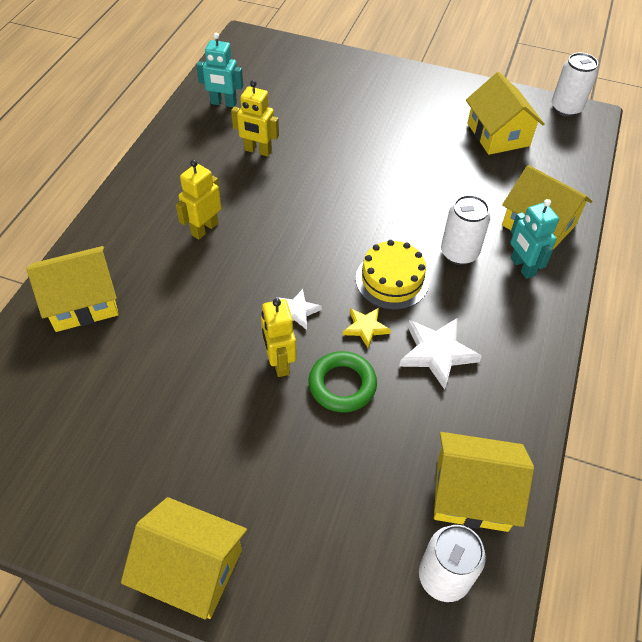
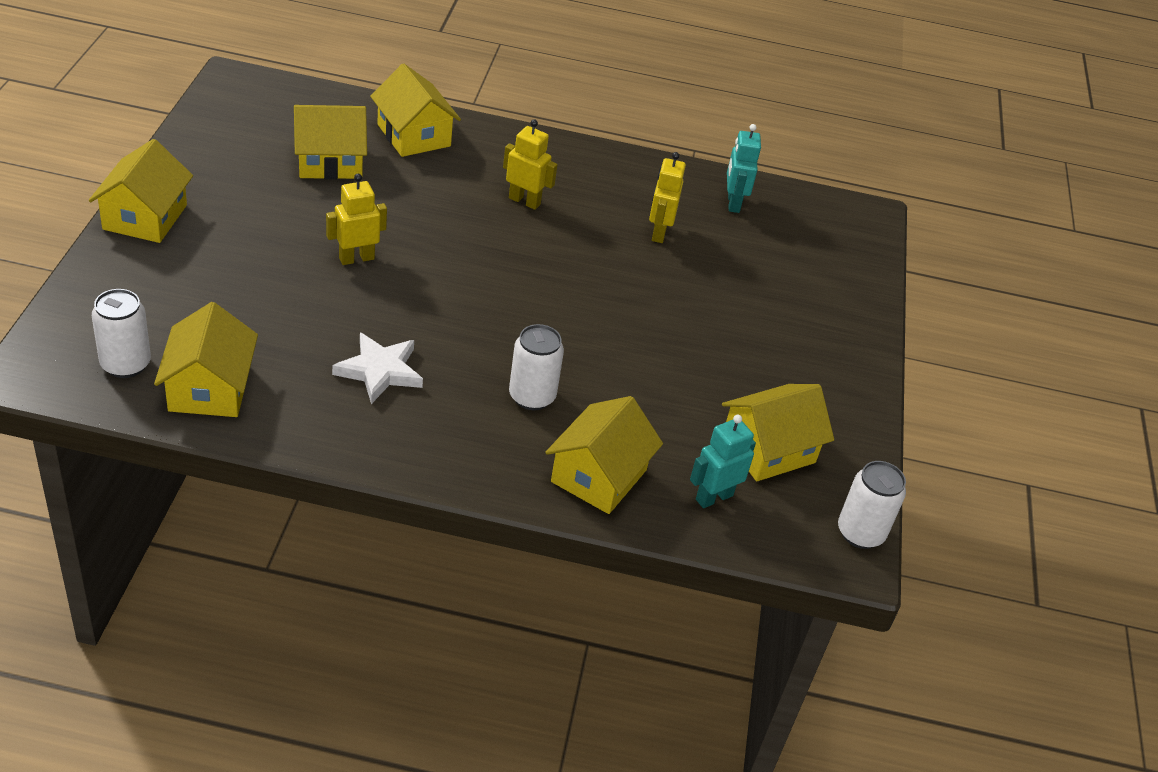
camera: 75 degrees right, 10 degrees down
(115, 378) = (330, 162): none -> yellow house
(297, 311) = (422, 268): white star -> none
(342, 385) = (333, 301): green ring -> none
(365, 328) = (407, 318): yellow star -> none
(392, 280) = (479, 339): yellow cake -> none
(522, 267) = (521, 452): turquoise robot -> turquoise robot (714, 497)

